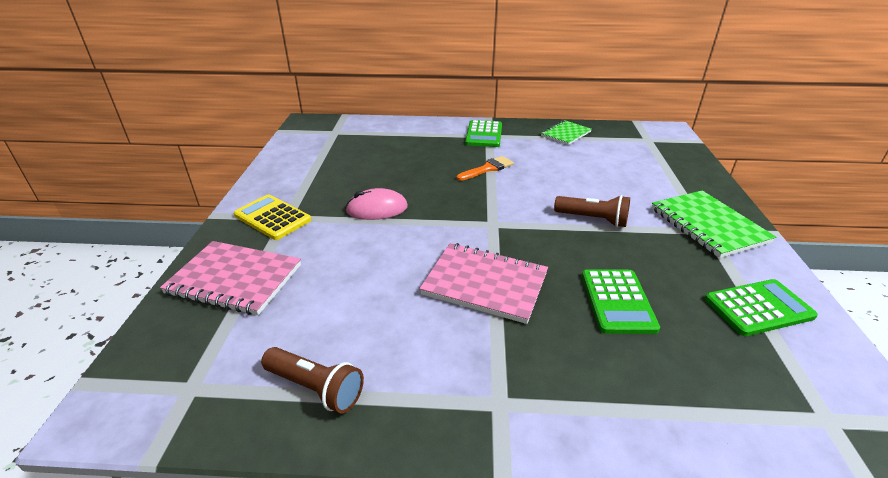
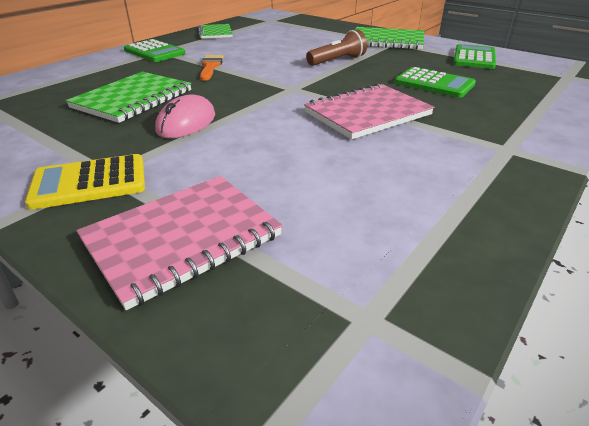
camera: 55 degrees left, 0 degrees up
(316, 388) = (434, 225): brown flashlight -> none
(391, 172) = (133, 99): none -> green notebook

